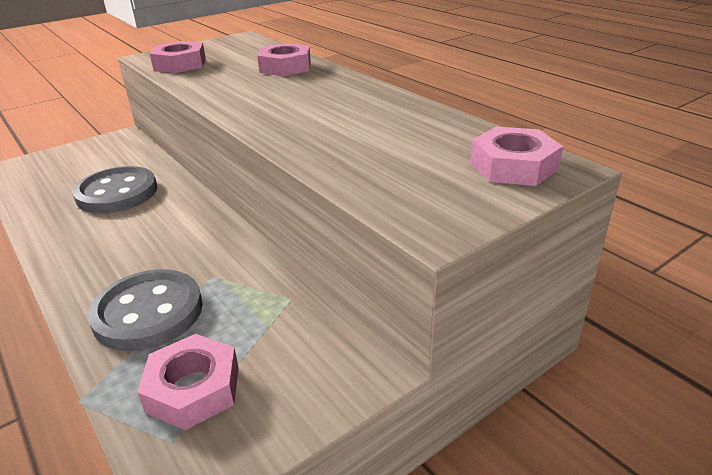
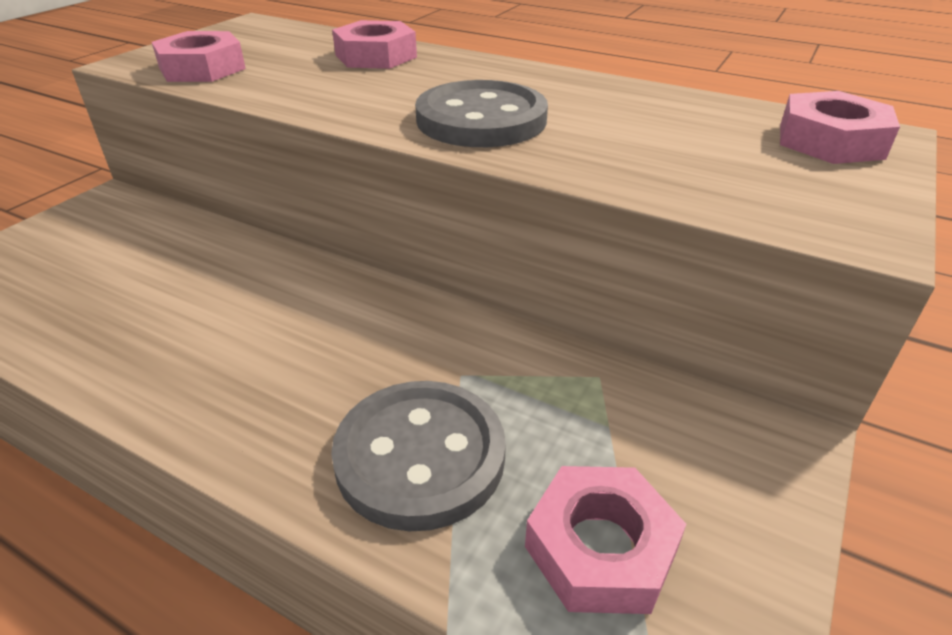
camera: 25 degrees left, 5 degrees up
(117, 193) = (185, 286): grey button -> grey button (481, 120)

